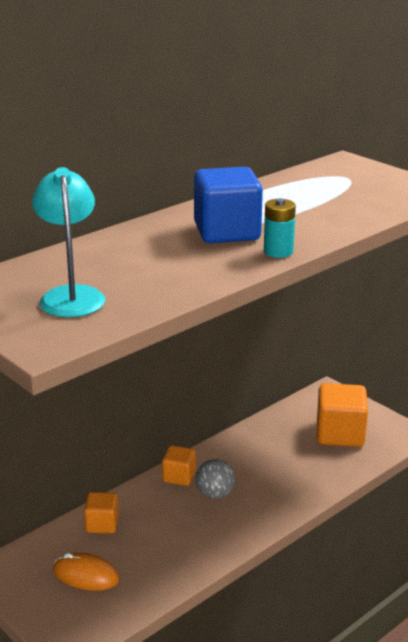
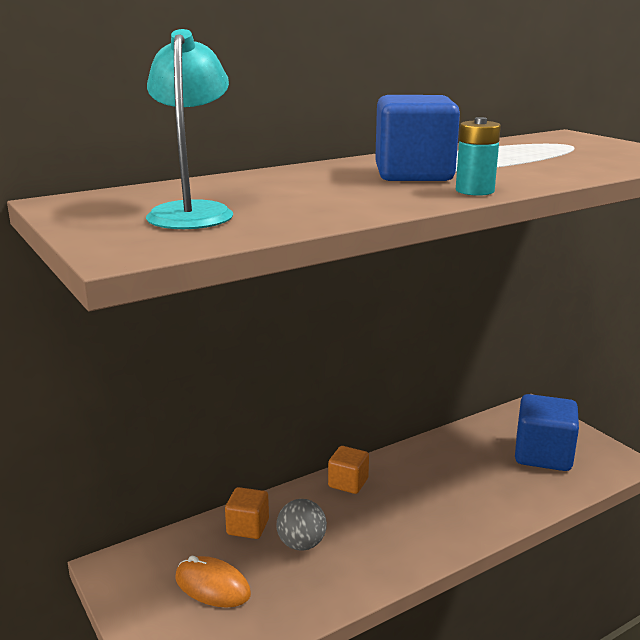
camera: 10 degrees right, 5 degrees down
(215, 494) = (386, 507): grey ball -> grey ball (301, 544)
(340, 434) = (543, 455): orange cube -> blue cube

